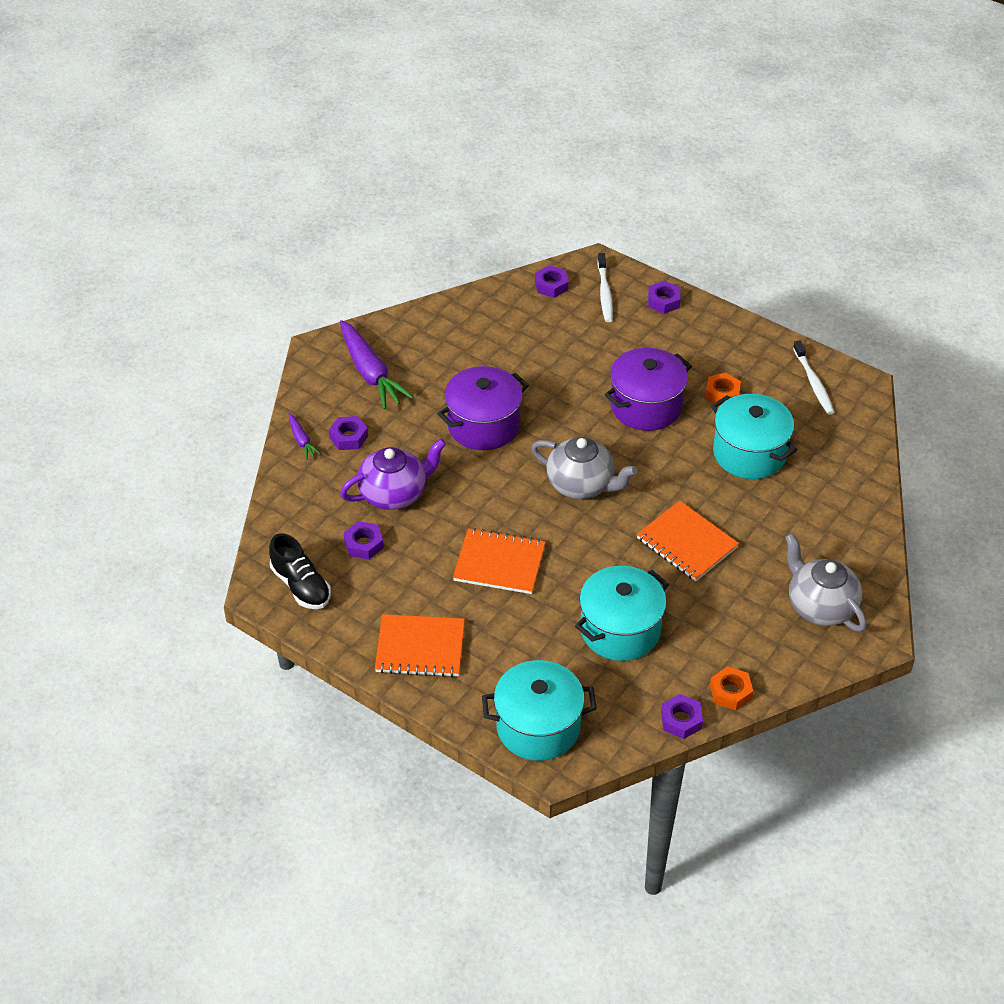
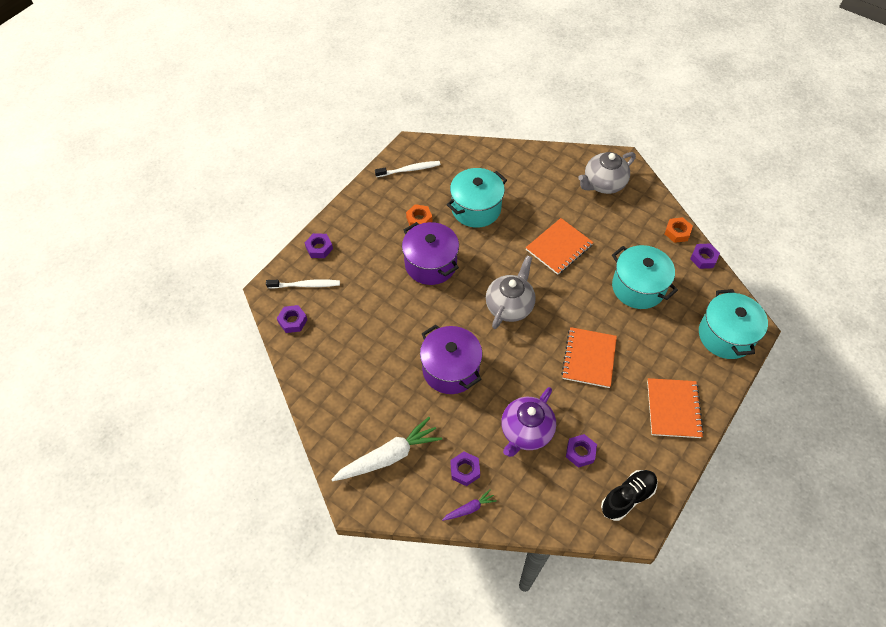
camera: 90 degrees left, 10 degrees up
(370, 372) = (388, 456): purple carrot -> white carrot
(394, 493) = (526, 432): purple teapot -> purple teapot turned 120 degrees counterclockwise

